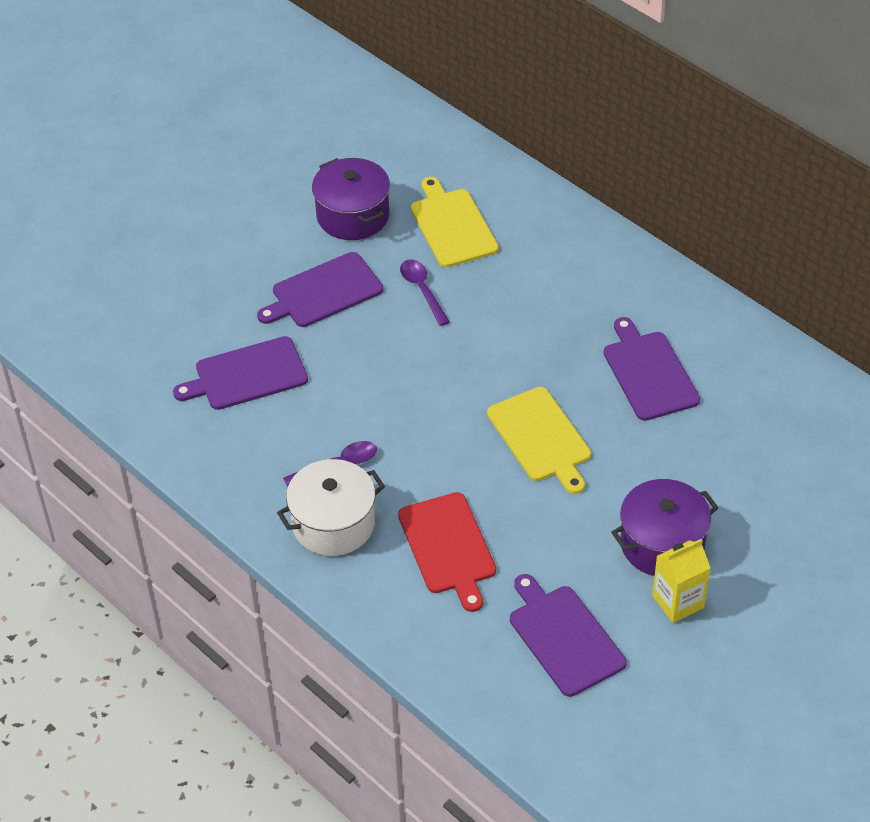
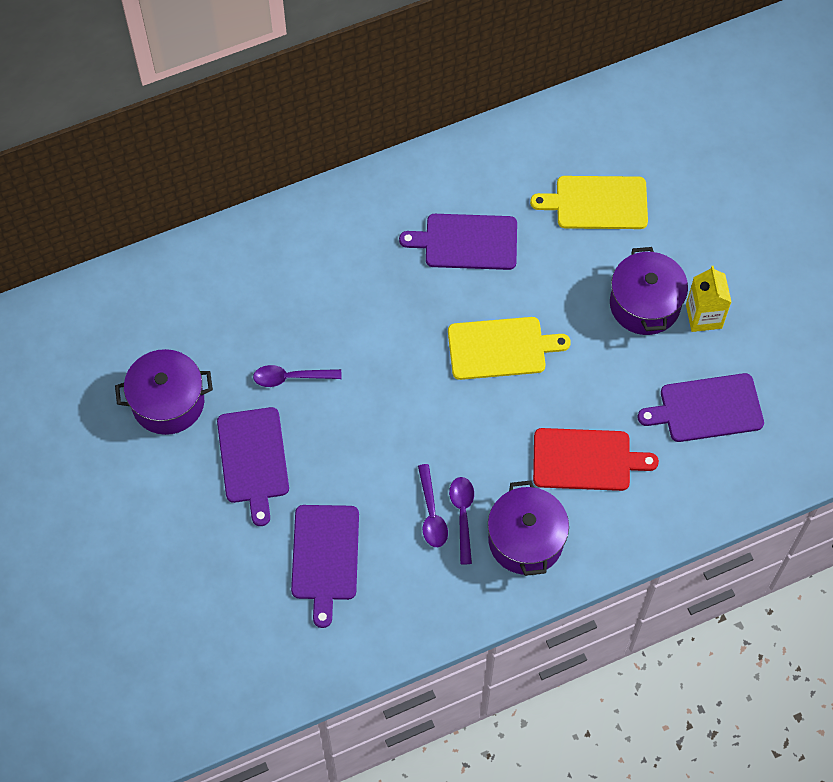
camera: 70 degrees left, 15 degrees up
(328, 440) = (431, 513): none -> purple spoon
(333, 523) = (526, 540): white pot -> purple pot
(452, 225) = (223, 325): yellow cutting board -> yellow cutting board (597, 203)

